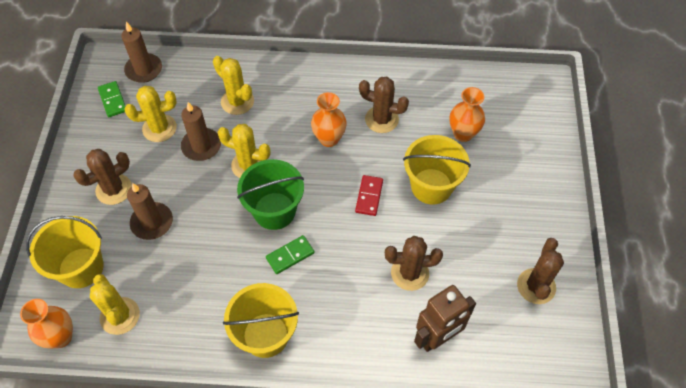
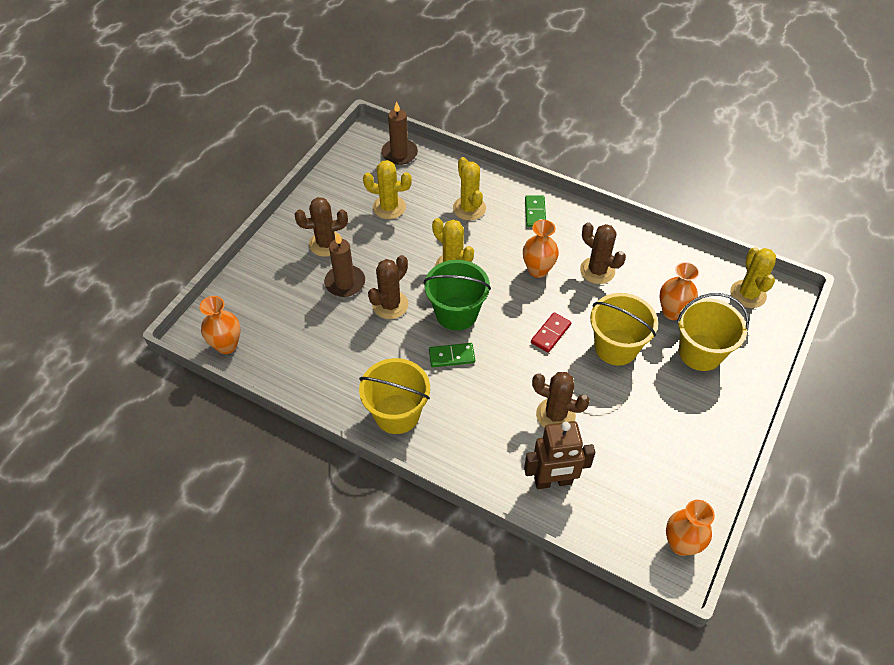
camera: 25 degrees right, 5 degrees down
(81, 268) = (269, 297): yellow bucket -> yellow bucket (700, 352)
(112, 100) = (360, 170): green domino -> green domino (535, 212)
(120, 316) = (282, 348): yellow cactus -> yellow cactus (748, 294)
(201, 146) = (418, 235): brown candle -> none
(536, 286) = (675, 476): brown cactus -> brown cactus (390, 305)
(569, 346) = (681, 544): none -> orange vase

